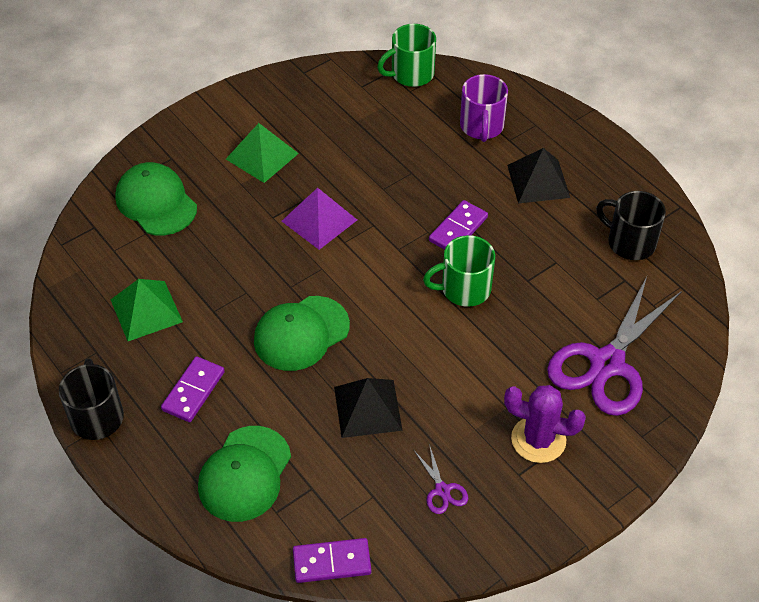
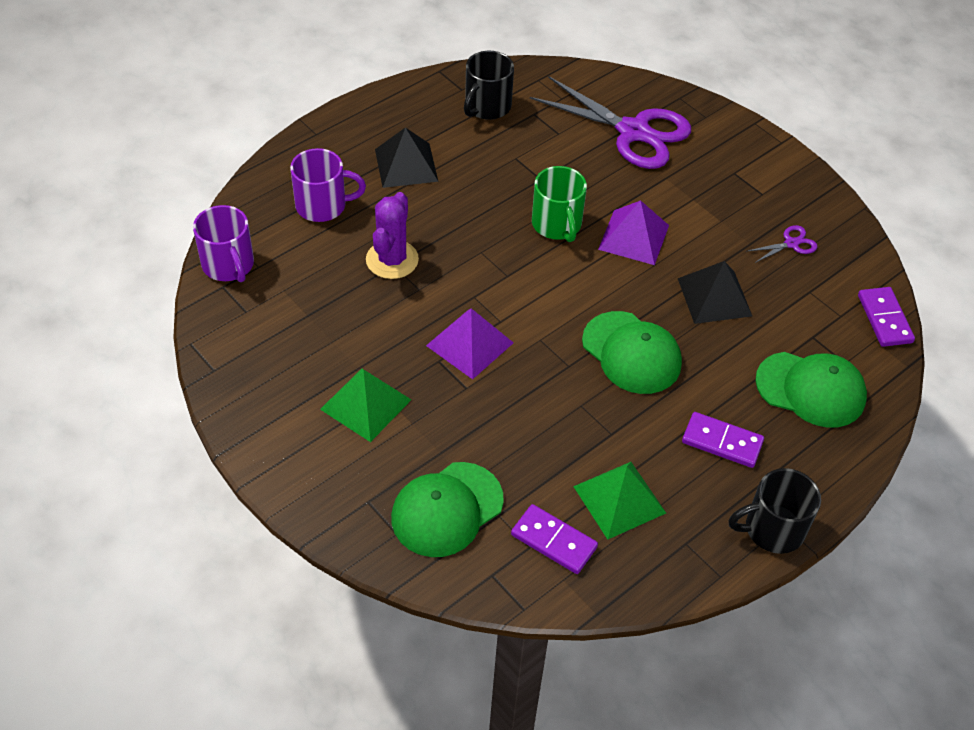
camera: 95 degrees left, 0 degrees up
(411, 74) = (229, 265): green mug -> purple mug
(449, 349) = (634, 237): none -> purple pyramid
(458, 229) = (477, 227): purple domino -> purple domino (554, 541)
(538, 439) = (724, 179): purple cactus -> purple cactus (392, 260)

